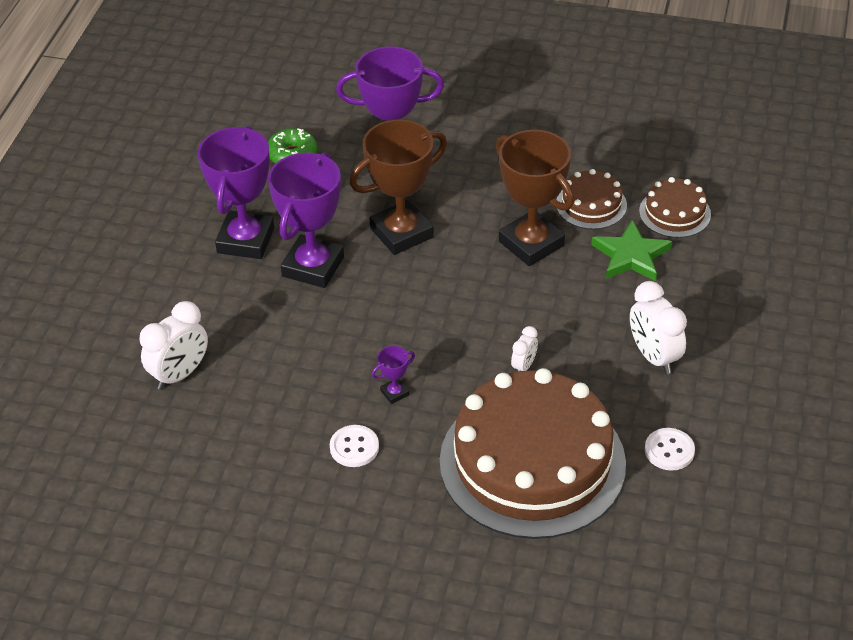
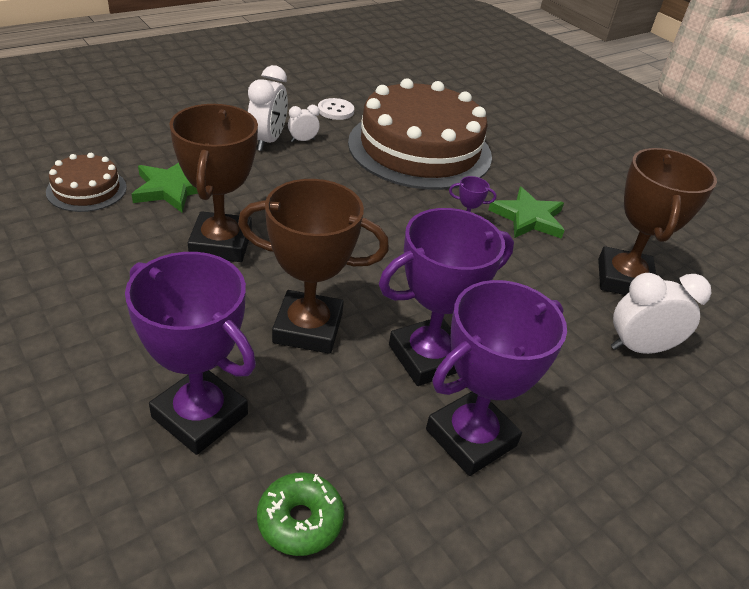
camera: 145 degrees left, 5 degrees down
(227, 436) = (624, 279): none -> brown trophy
(354, 447) = (528, 218): white button -> green star
(524, 366) = (354, 185): white clock -> white clock (303, 140)
(591, 204) = (125, 235): brown cake -> none

